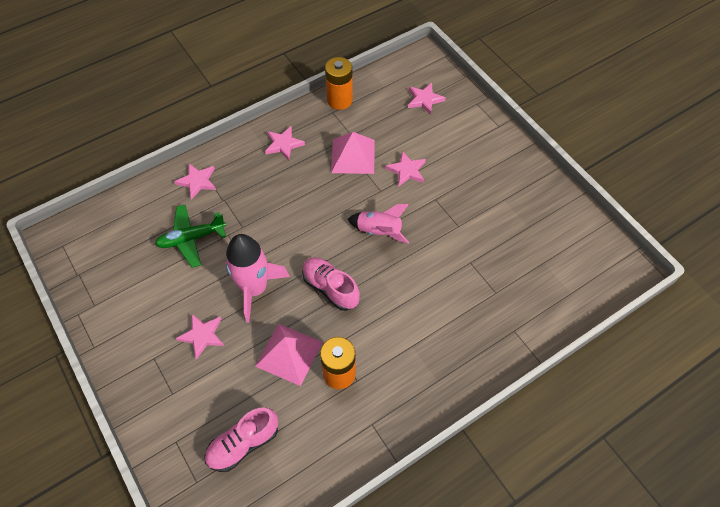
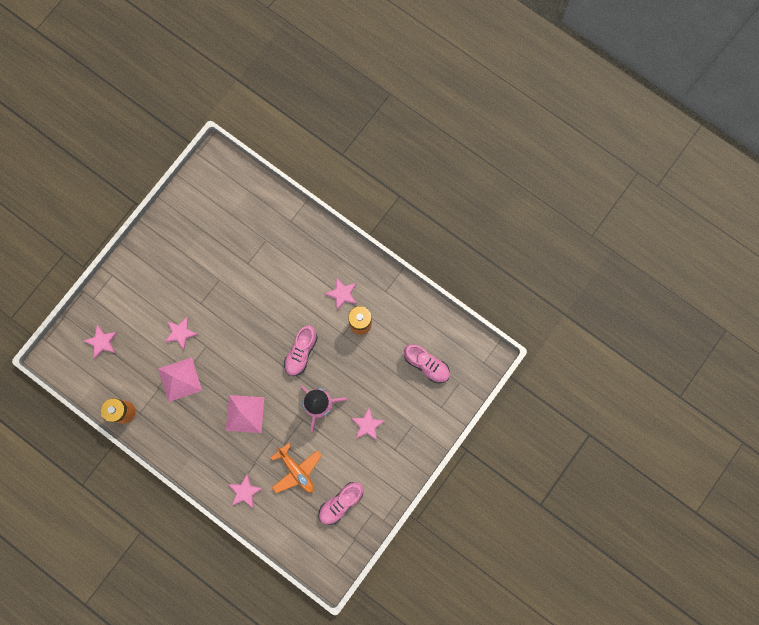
camera: 110 degrees left, 20 degrees up
(127, 274) = (341, 503): none -> pink shoe
(191, 238) = (296, 470): green plane -> orange plane
(283, 144) = (186, 439): pink star -> pink star (342, 294)
(289, 353) = (359, 361): pink pyramid -> pink pyramid (245, 414)
(379, 231) = (243, 335): pink rocket -> none

